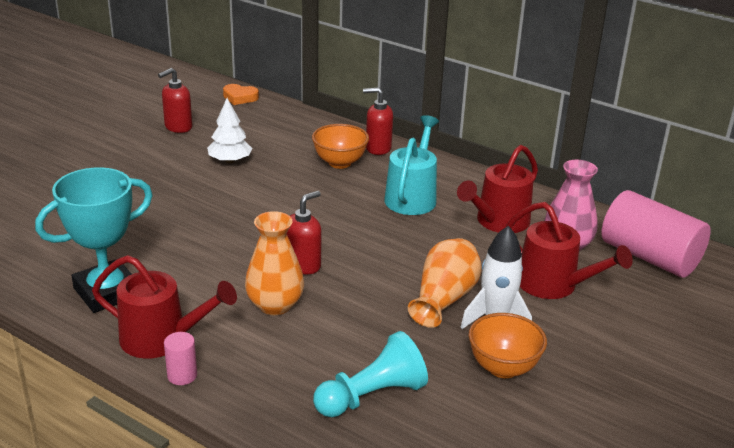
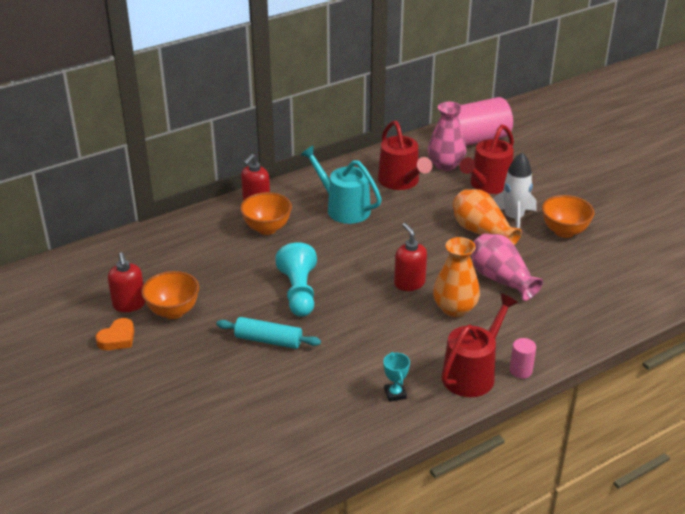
camera: 65 degrees left, 5 degrees up
(107, 292) = (395, 394): turquoise trophy -> turquoise trophy, size x0.41
(161, 202) = (268, 340): none -> turquoise rolling pin
(179, 148) = (173, 311): none -> orange bowl
(230, 161) = (220, 286): white tree -> none
(240, 98) = (98, 255): orange heart -> orange heart (117, 338)
(355, 330) = (501, 279): none -> pink vase
(371, 396) = (573, 290): turquoise pawn -> turquoise pawn (299, 292)
(553, 285) = (487, 185): red watering can -> red watering can turned 150 degrees clockwise

